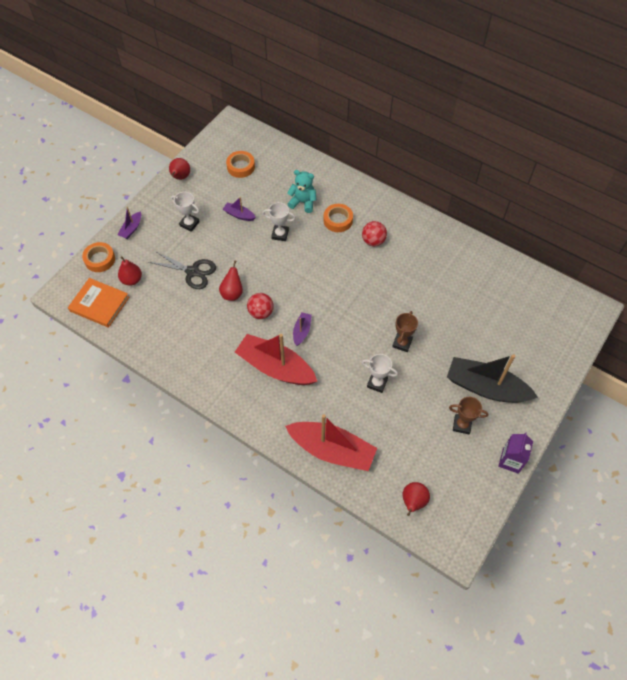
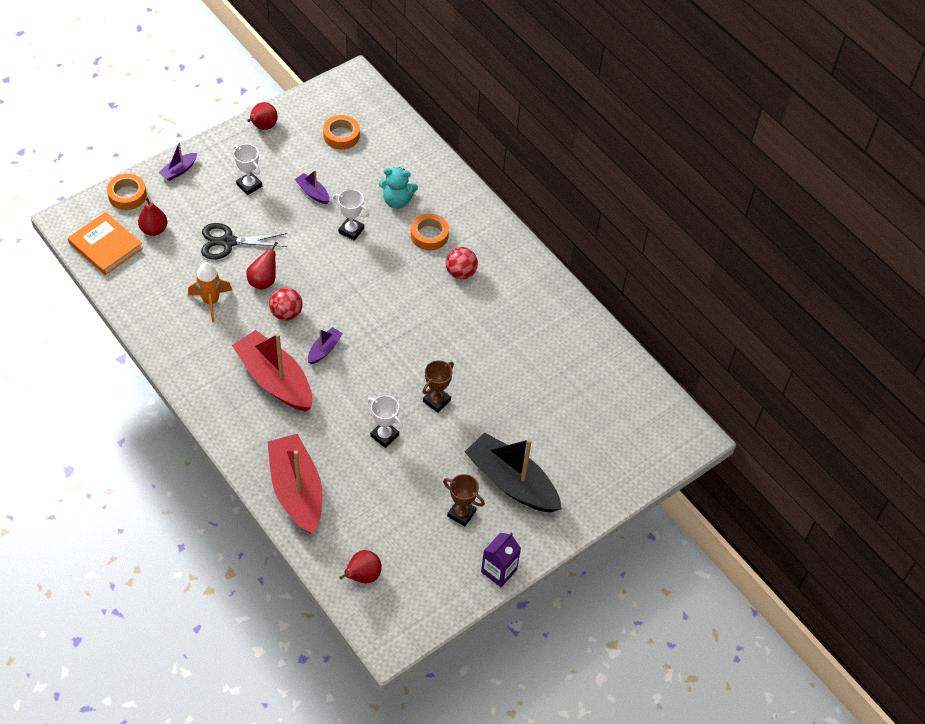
camera: 15 degrees right, 5 degrees down
(192, 272) = (228, 242): black scissors -> black scissors turned 135 degrees clockwise
(200, 322) = (211, 301): none -> orange rocket
(303, 202) = (397, 201): turquoise teddy bear -> turquoise teddy bear turned 150 degrees clockwise
(332, 450) = (297, 490): red boat -> red boat turned 150 degrees counterclockwise

